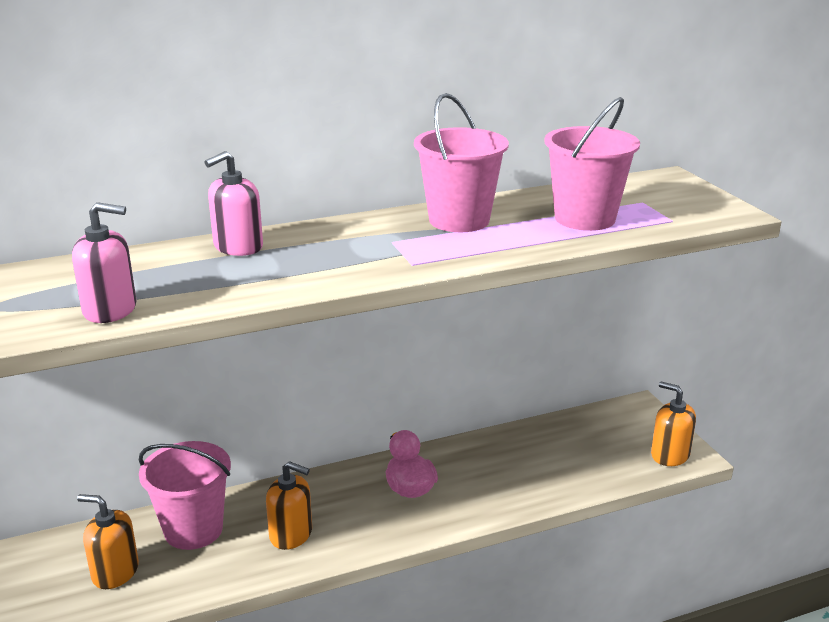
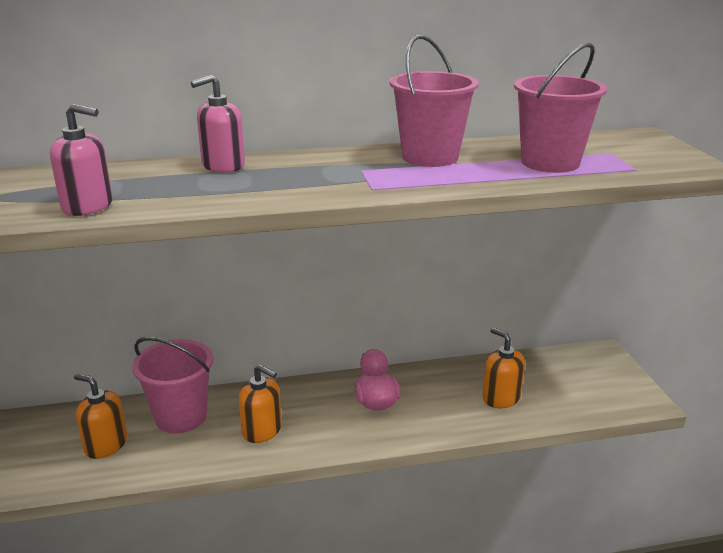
camera: 10 degrees right, 0 degrees up
(670, 455) = (625, 398): orange soap dispenser -> orange soap dispenser (501, 398)

